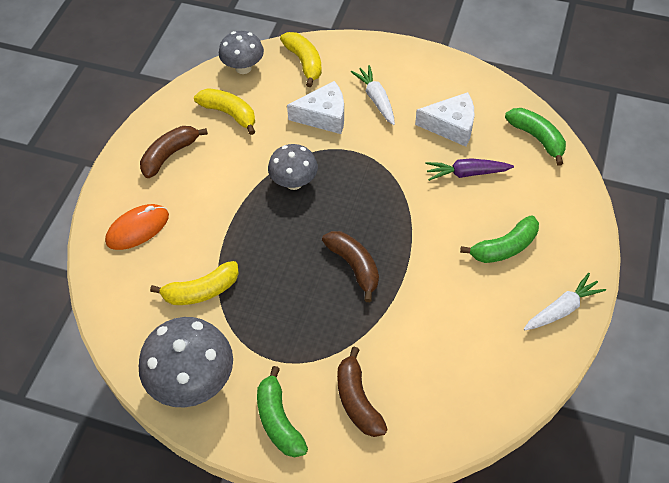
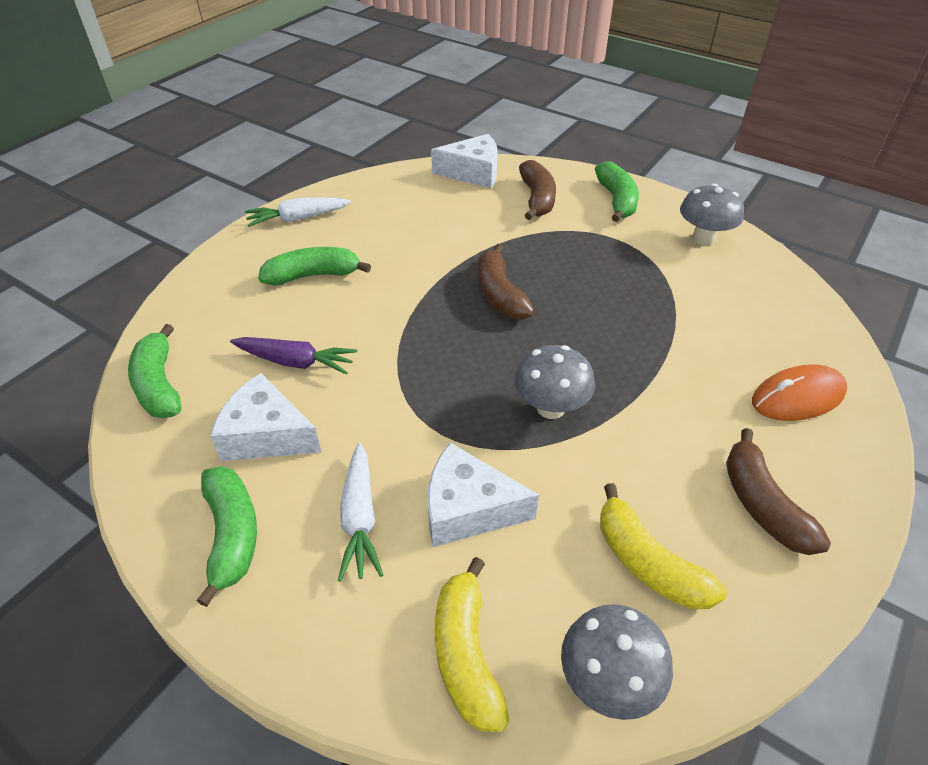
camera: 165 degrees left, 10 degrees down
(170, 155) = (762, 504): brown banana -> brown banana turned 105 degrees clockwise
(193, 382) = (703, 238): grey mushroom -> grey mushroom, size x0.62
(201, 291) = (697, 308): yellow banana -> none
(433, 78) = (232, 535): none -> green banana
(436, 429) = (473, 173): none -> white cheese

